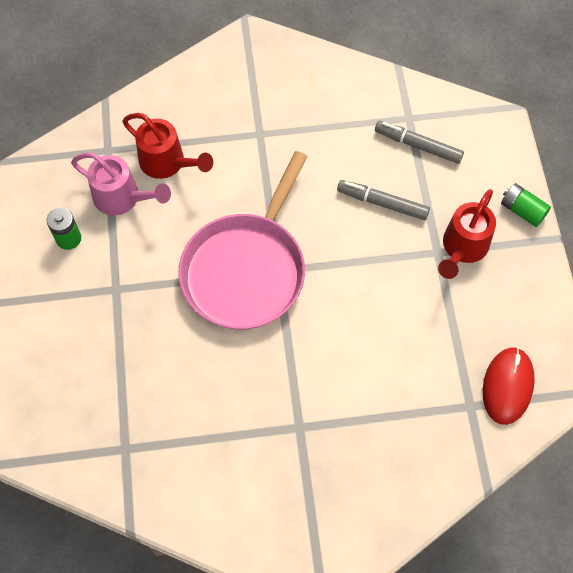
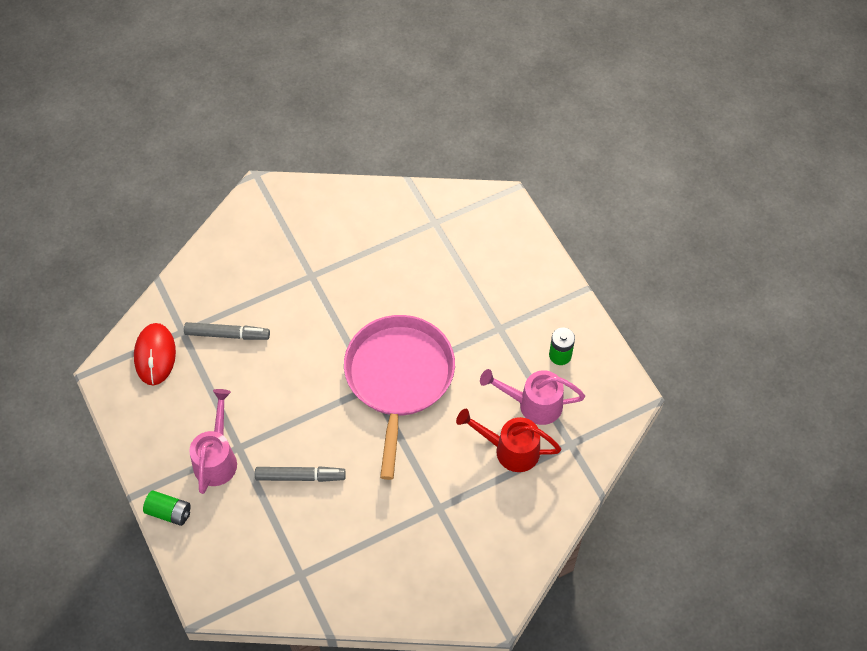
camera: 160 degrees right, 5 degrees down
(418, 145) = (283, 546): grey marker -> grey marker (227, 334)
(462, 248) = (217, 458): red watering can -> pink watering can

